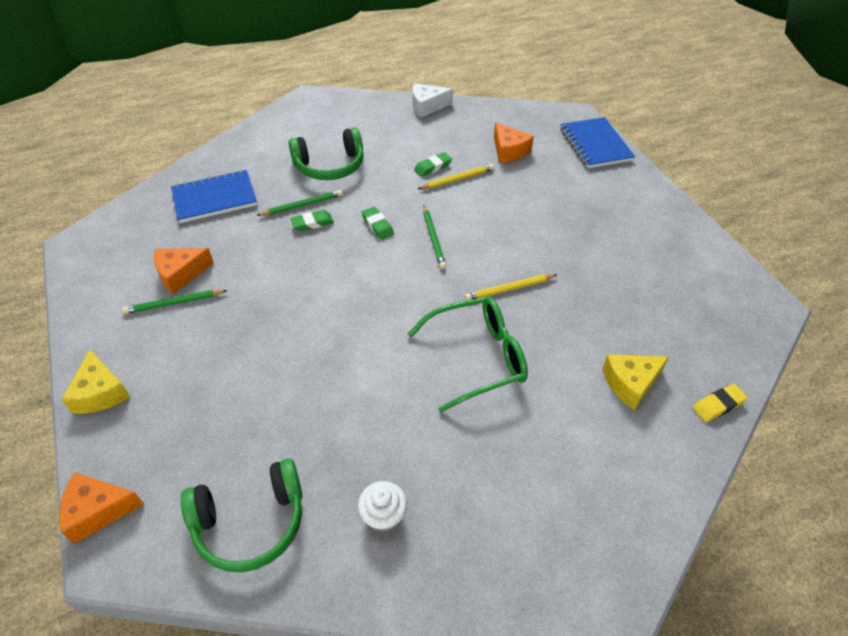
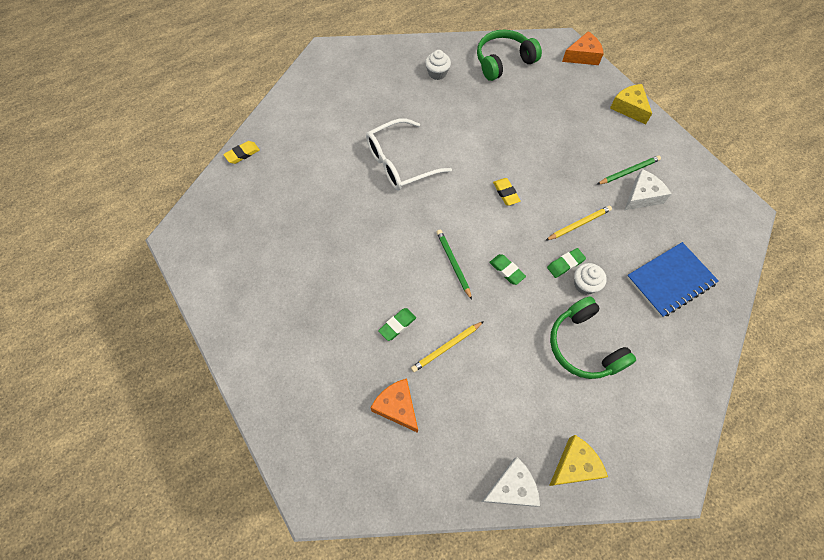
camera: 170 degrees right, 15 degrees up
(180, 274) = (642, 196): orange cheese -> white cheese
(302, 205) = (585, 284): green pencil -> white cupcake
(330, 166) = (584, 346): green headphones -> green headphones turned 90 degrees counterclockwise
(345, 299) = (506, 193): none -> yellow eraser
(433, 167) = (476, 363): green eraser -> green eraser (397, 325)
(478, 357) = (399, 163): green glasses -> white glasses
(509, 289) = (382, 221): yellow pencil -> yellow pencil (579, 224)
(595, 144) = (296, 437): blue notebook -> none
(631, 383) = (297, 160): yellow cheese -> yellow cheese (574, 465)

